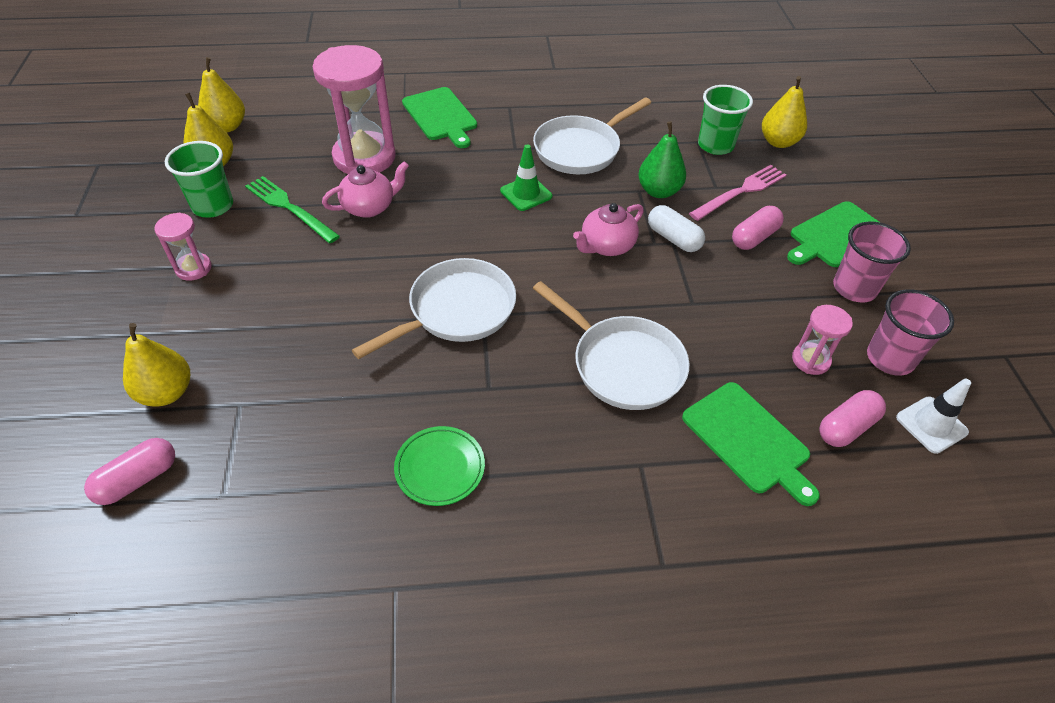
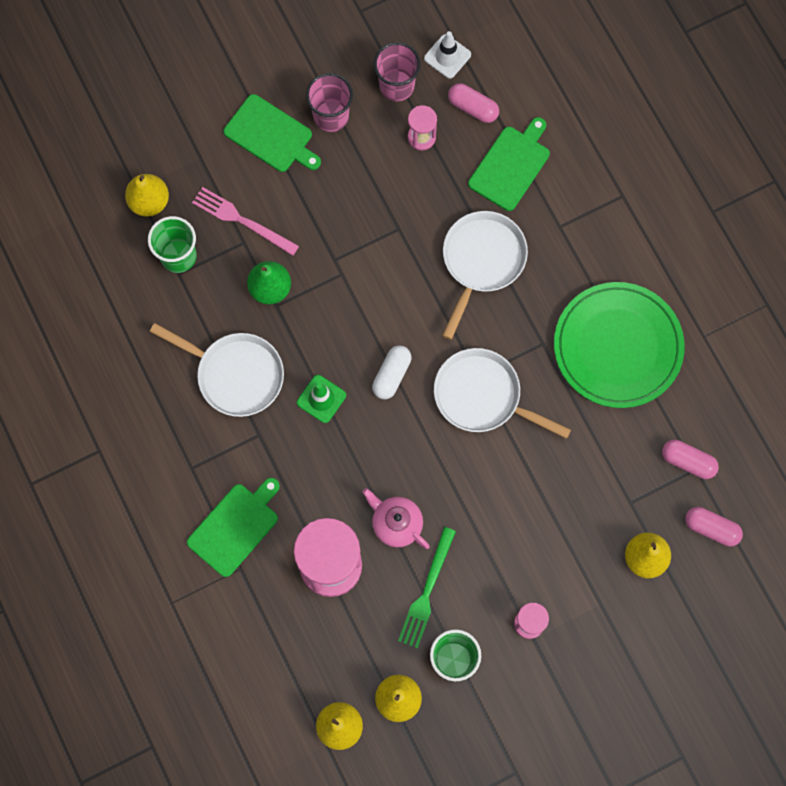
camera: 110 degrees left, 25 degrees up
(440, 467) = (617, 347): green plate -> green plate, size x2.10
(606, 246) = (361, 310): pink teapot -> none
(673, 238) = (329, 260): white capsule -> white capsule (391, 375)
(754, 237) = (300, 198): pink capsule -> pink capsule (688, 461)

